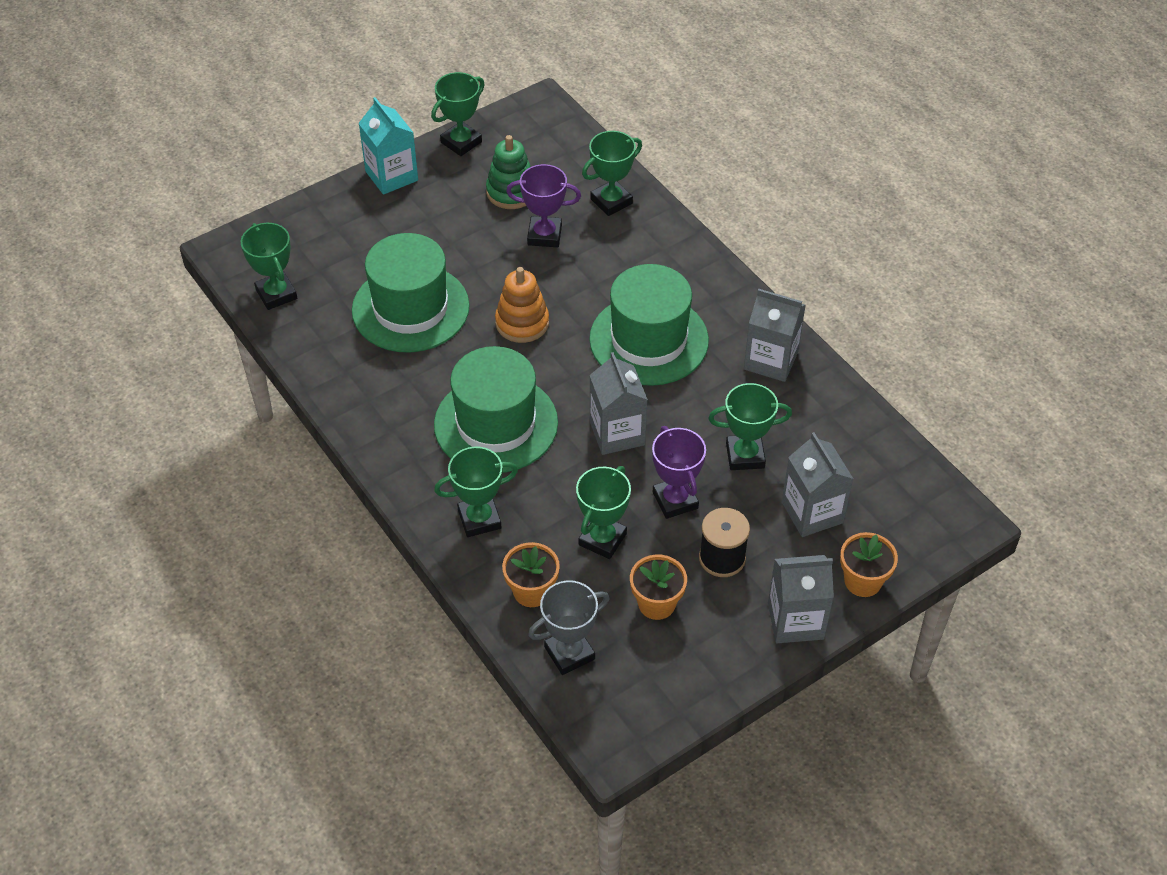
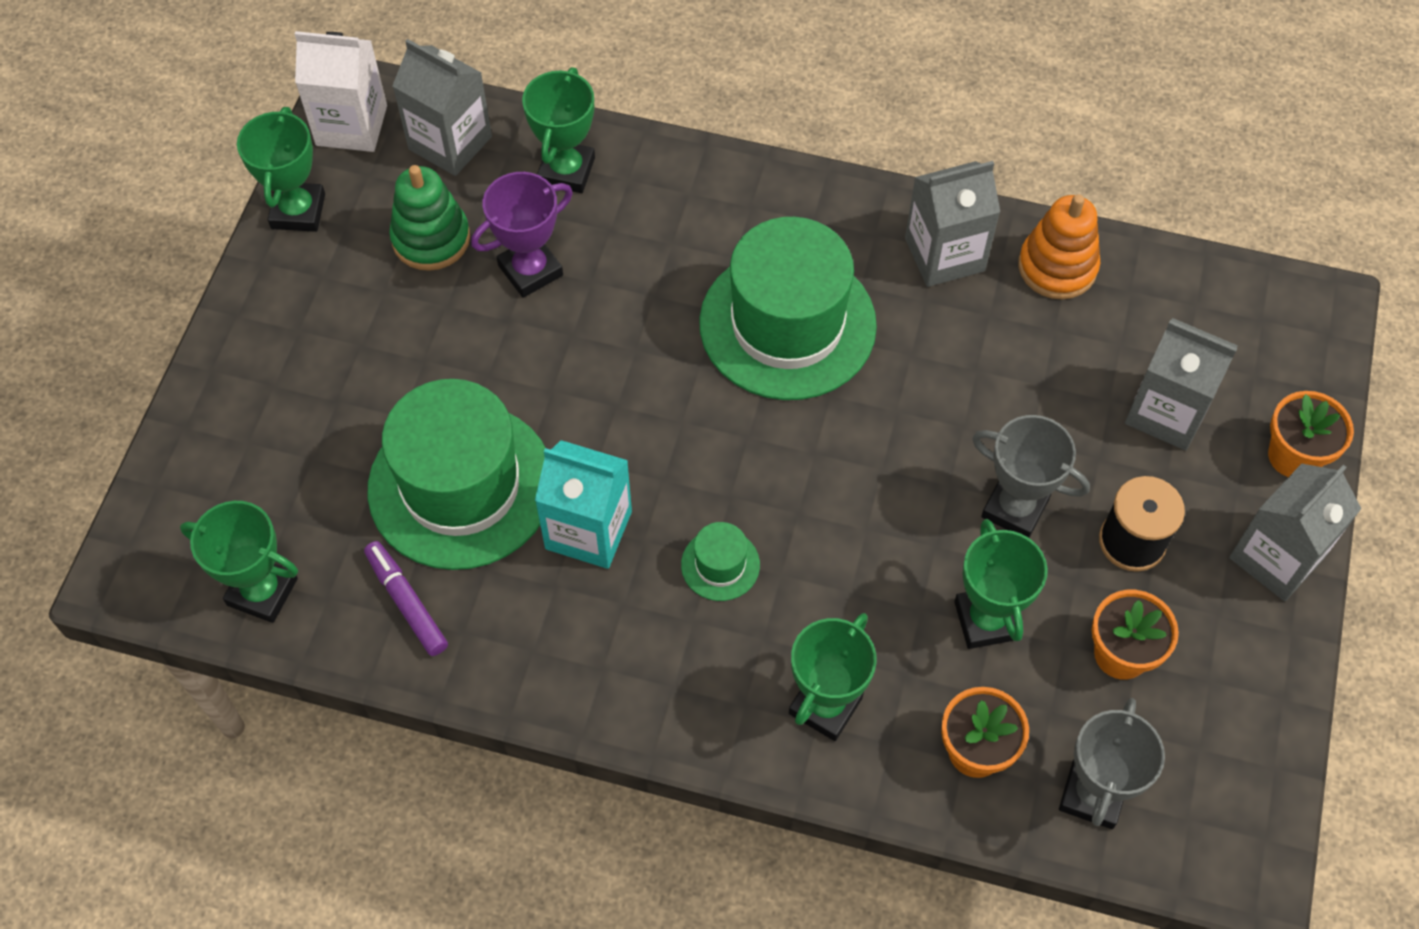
camera: 40 degrees left, 10 degrees up
(334, 341) = (407, 602): none -> purple marker
(391, 176) = (252, 318): turquoise carton -> turquoise carton (588, 530)
(496, 424) = (720, 565): green hat -> green hat, size x0.41
(522, 323) = (619, 407): orange stacking toy -> orange stacking toy (1057, 267)
(526, 119) = (351, 125): none -> white carton
(617, 433) = (869, 471): grey carton -> grey carton (450, 143)
(675, 500) = (1015, 508): purple trophy -> grey trophy
(745, 455) = (1032, 395): green trophy -> none

